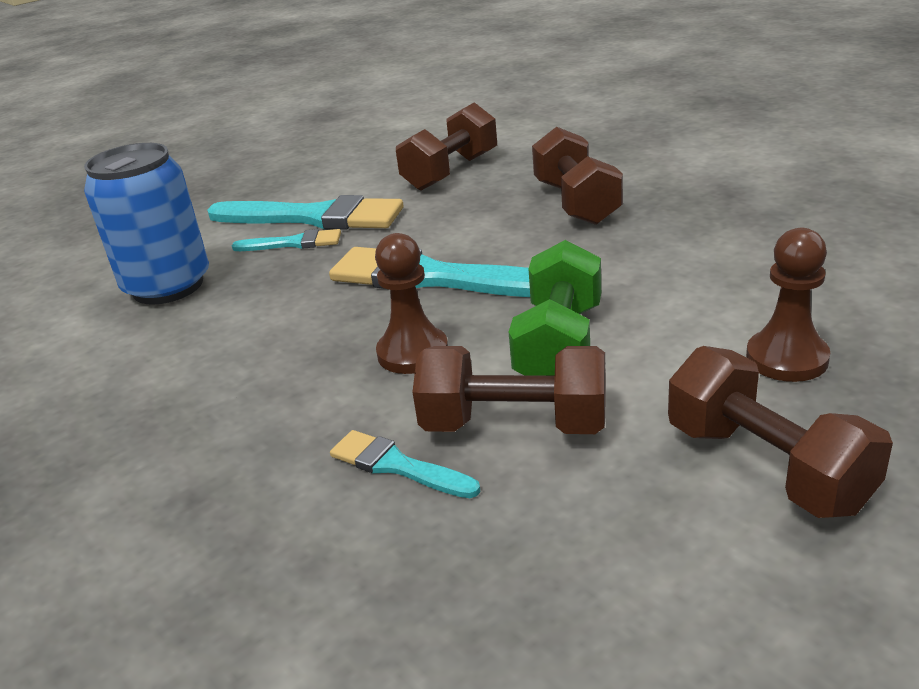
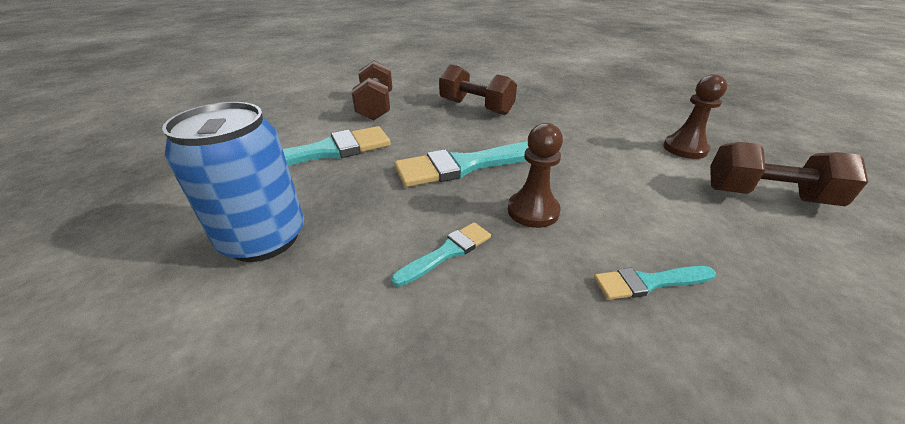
camera: 45 degrees left, 5 degrees up
(294, 243) = (332, 173): turquoise brush -> turquoise brush (447, 252)
(514, 425) = (654, 226): brown dumbbell -> none
(559, 345) = (595, 177): green dumbbell -> none

